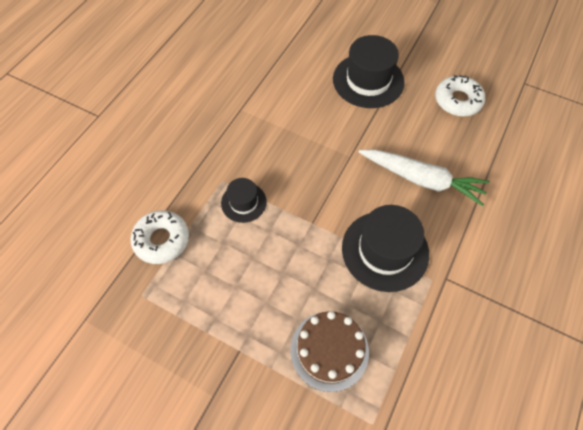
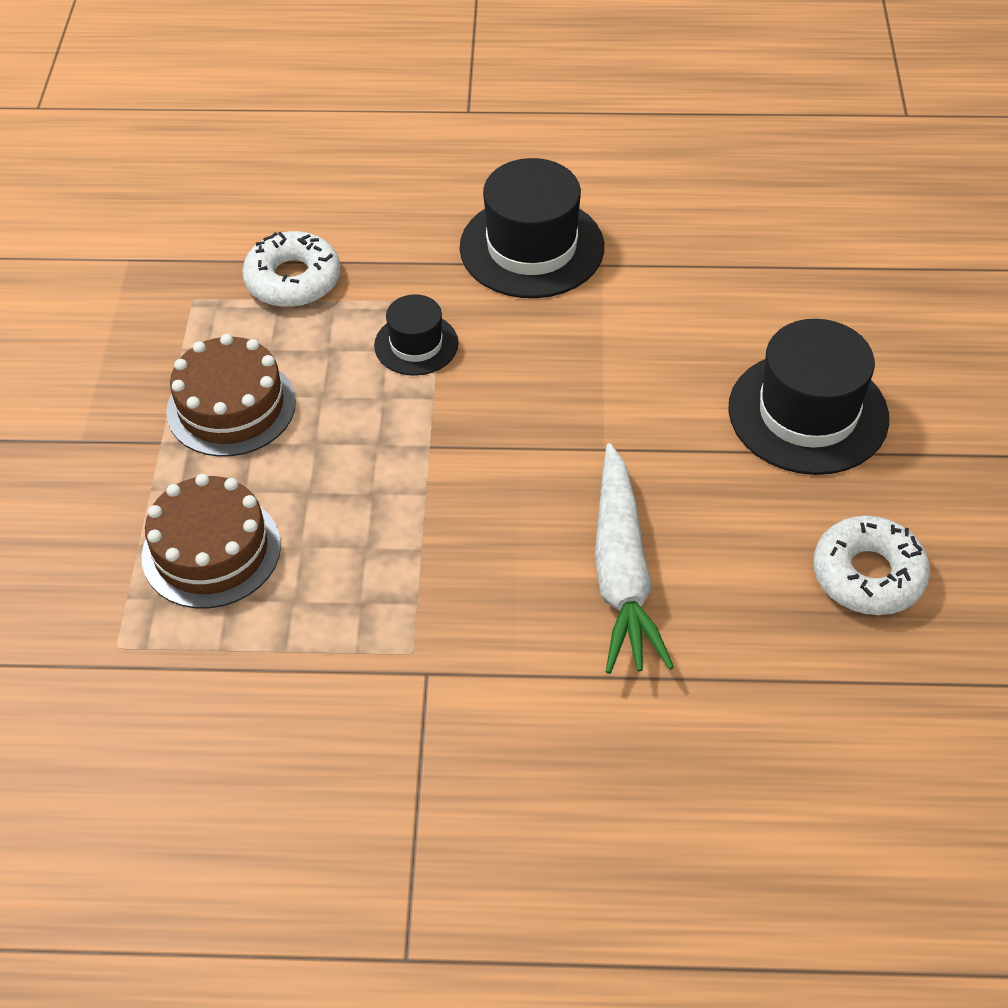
camera: 65 degrees right, 10 degrees down
(234, 304) = (231, 406): none -> brown cake
(385, 250) = (433, 565): black hat -> black hat (532, 247)

